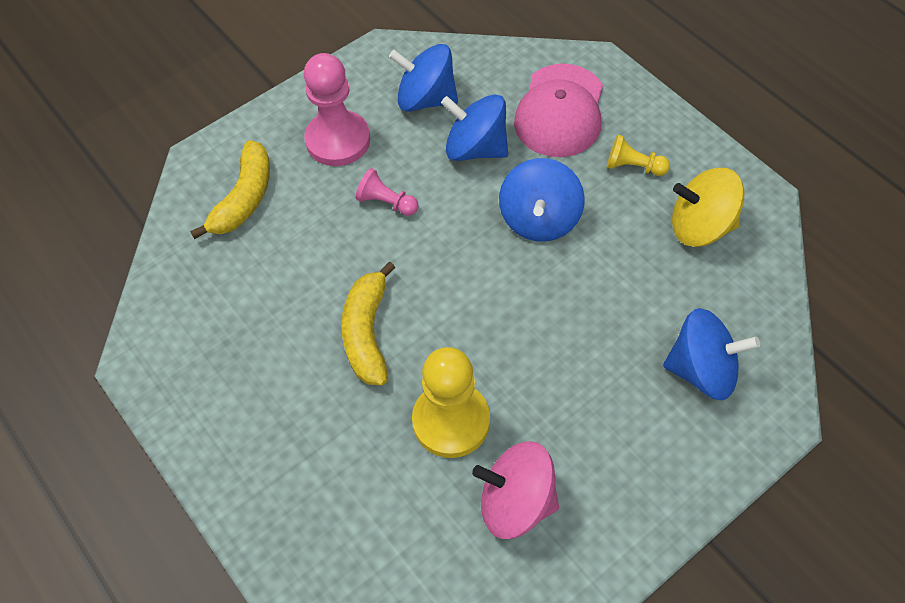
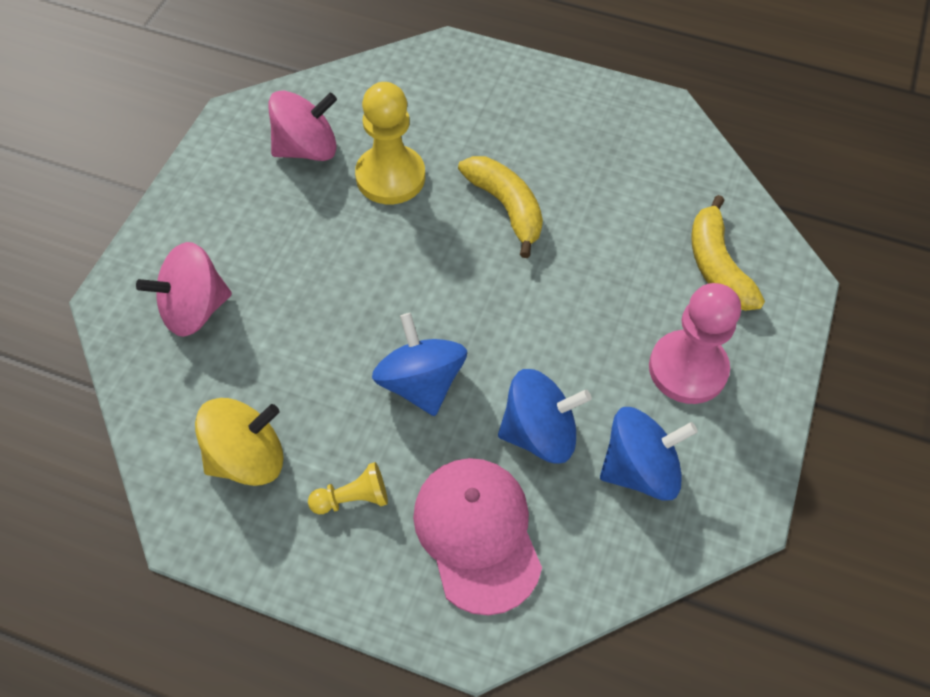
camera: 145 degrees right, 0 degrees up
(386, 202) = (583, 326): pink pawn -> none
(702, 370) = (194, 309): blue spinning top -> pink spinning top

